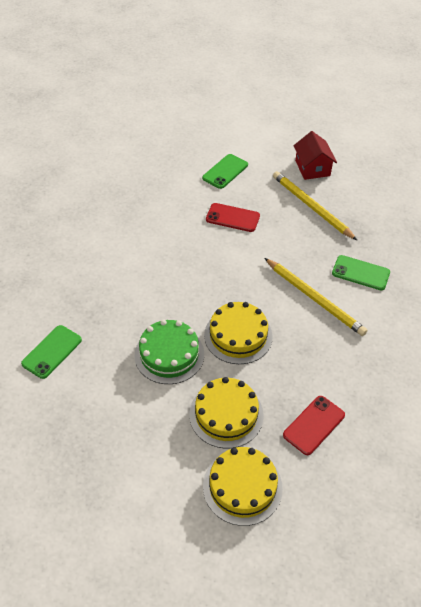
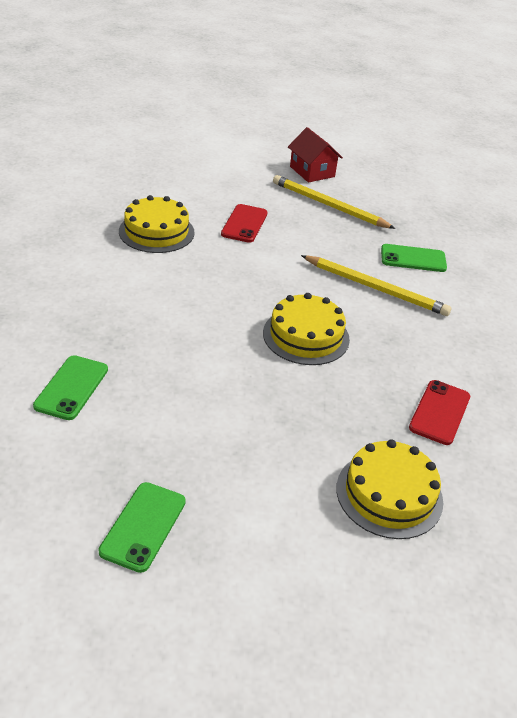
camera: 20 degrees left, 10 degrees down
(169, 354) = (230, 367): green cake -> none
(225, 171) = (215, 183): green phone -> green phone (143, 526)
(226, 414) = (331, 419): yellow cake -> yellow cake (156, 232)
(232, 218) = (244, 224): red phone -> red phone turned 75 degrees counterclockwise

